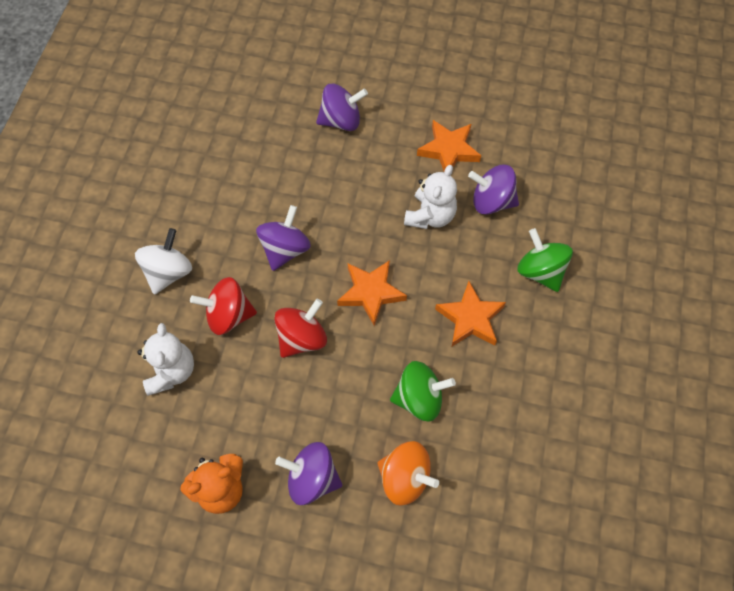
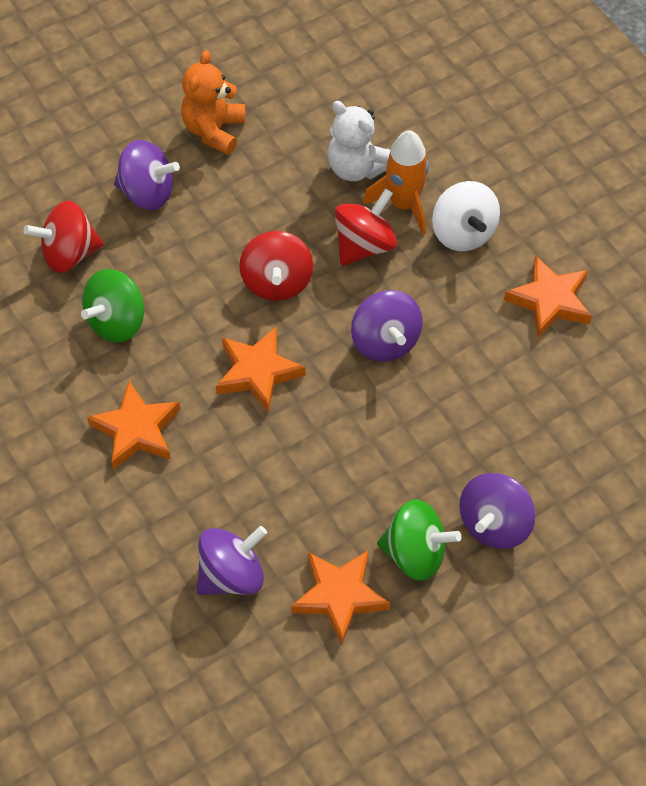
camera: 135 degrees right, 5 degrees down
(176, 320) = (404, 204): none -> orange rocket
(178, 195) = (550, 301): none -> orange star
(312, 478) = (147, 192): purple spinning top -> purple spinning top turned 45 degrees clockwise
(405, 478) = (69, 253): orange spinning top -> red spinning top
(430, 216) = (281, 500): white teddy bear -> none
(540, 271) = (108, 539): green spinning top -> green spinning top (415, 553)

